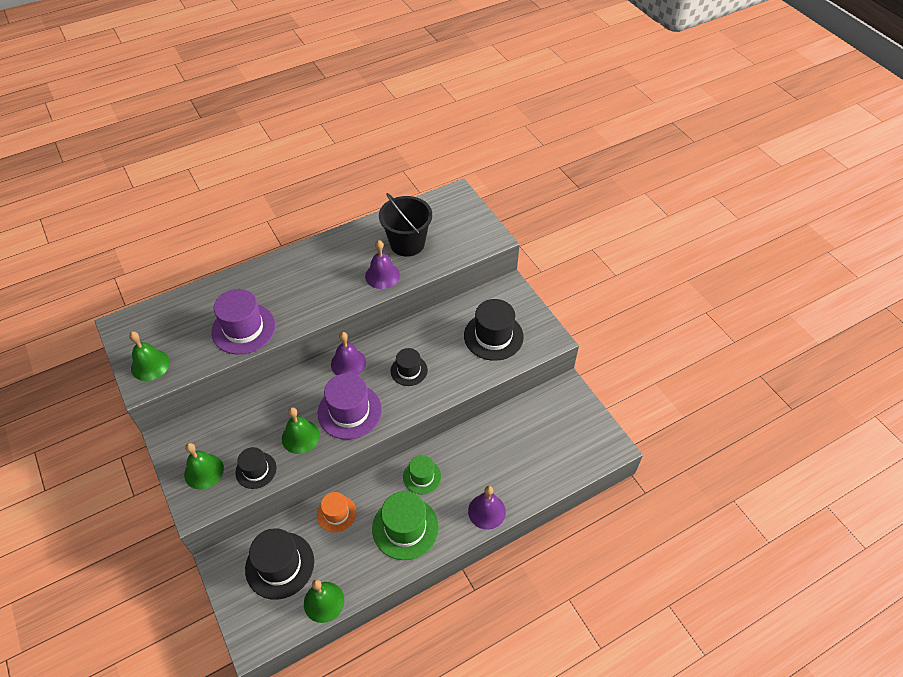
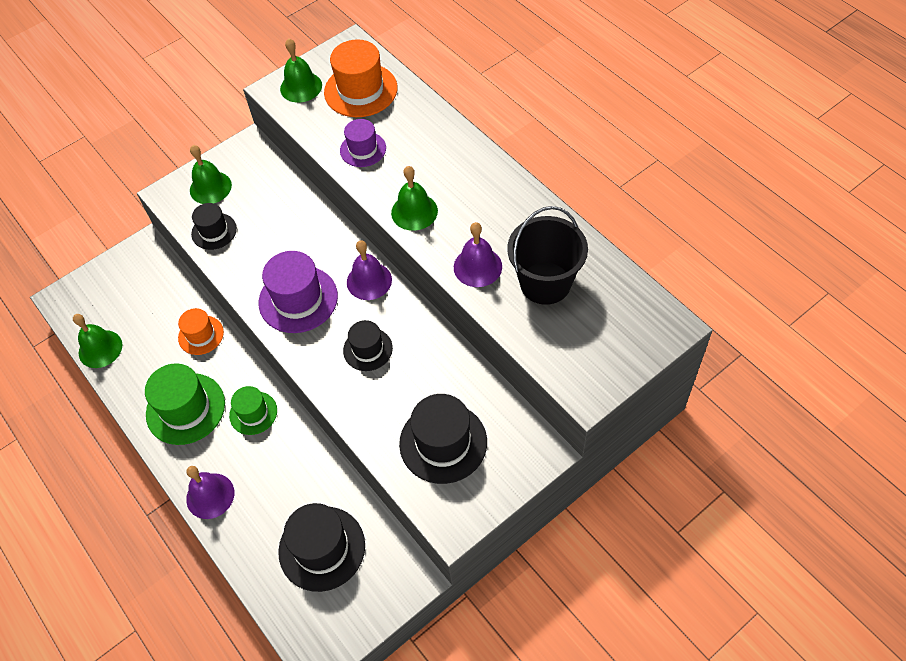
camera: 85 degrees right, 5 degrees up
(177, 323) = (360, 90): none -> orange hat
(243, 328) = (363, 149): purple hat -> purple hat, size x0.60
(280, 565) = (140, 298): black hat -> black hat (322, 548)
(300, 437) = (259, 260): green bell -> green bell (414, 211)

